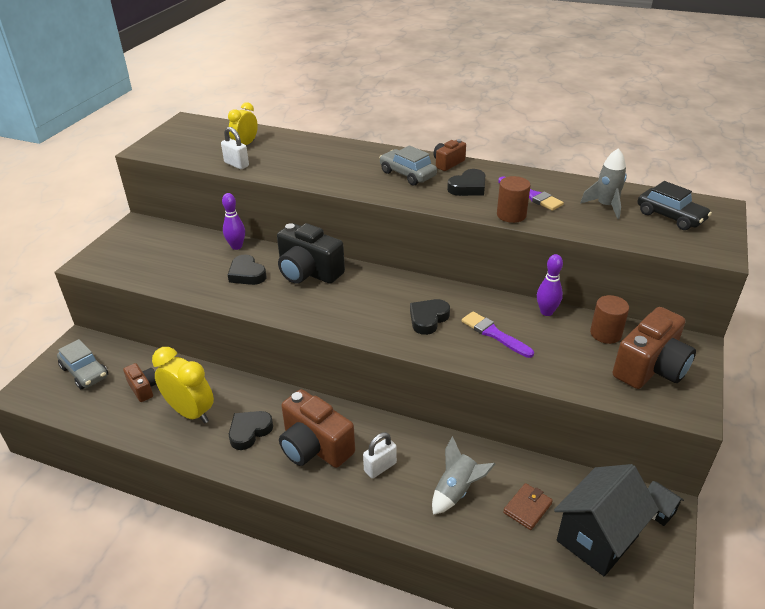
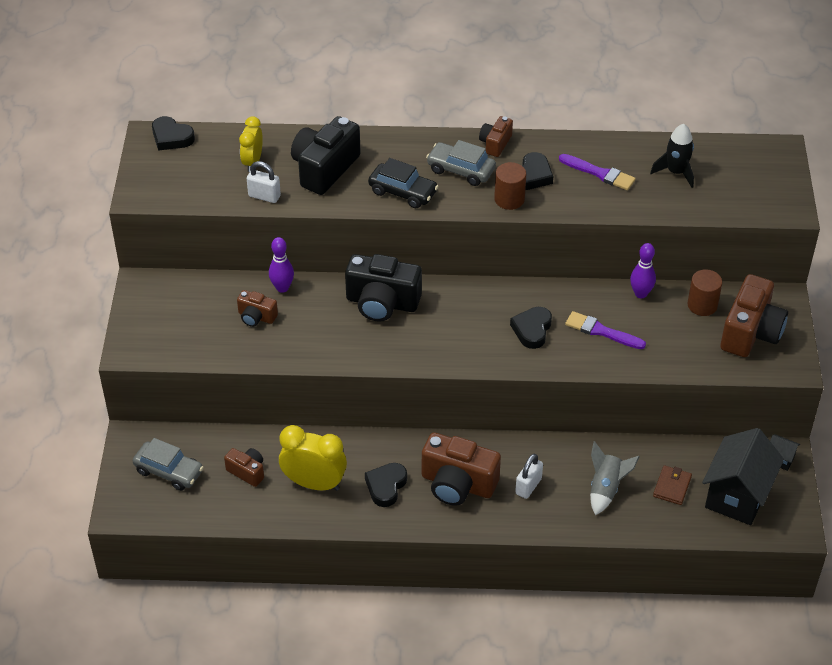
camera: 20 degrees left, 10 degrees up
(201, 261) = (256, 317): none -> brown camera
(247, 274) = (317, 321): black heart -> black heart (171, 137)
(297, 156) = (324, 169): none -> black camera
(511, 215) = (590, 205): brown cylinder -> brown cylinder (509, 199)
(605, 206) = (676, 172): grey rocket -> black rocket
(670, 216) = (739, 173): black car -> black car (403, 192)

